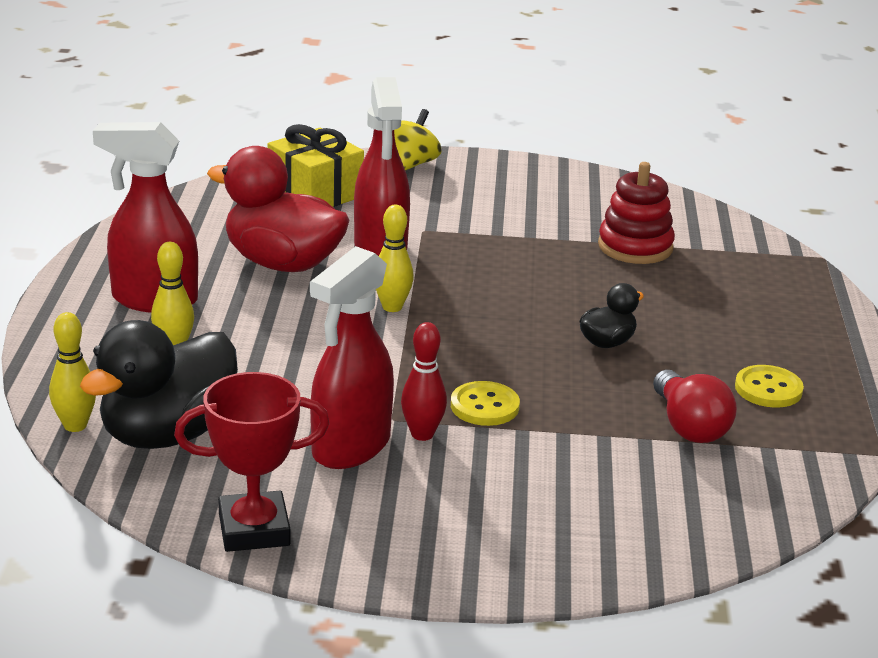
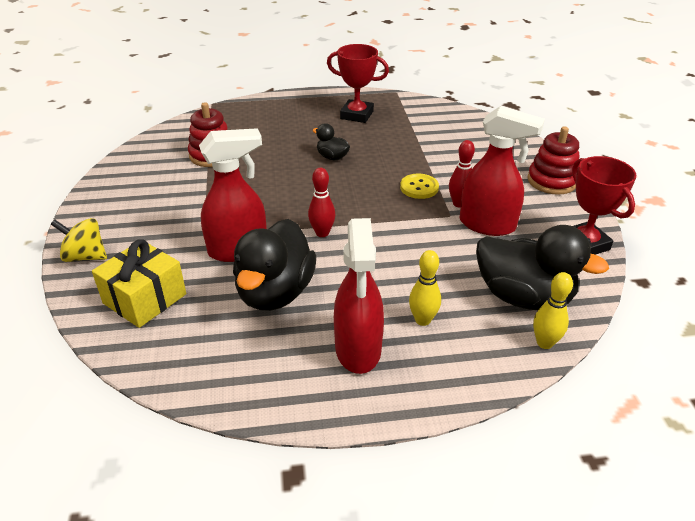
camera: 100 degrees left, 10 degrees up
(282, 263) = (275, 293): red duck -> black duck
(392, 307) = (322, 233): yellow bowling pin -> red bowling pin
(460, 557) = (552, 181): none -> red stacking toy
(689, 426) = (402, 132): red light bulb -> none
(768, 389) = (357, 115): yellow button -> red trophy

